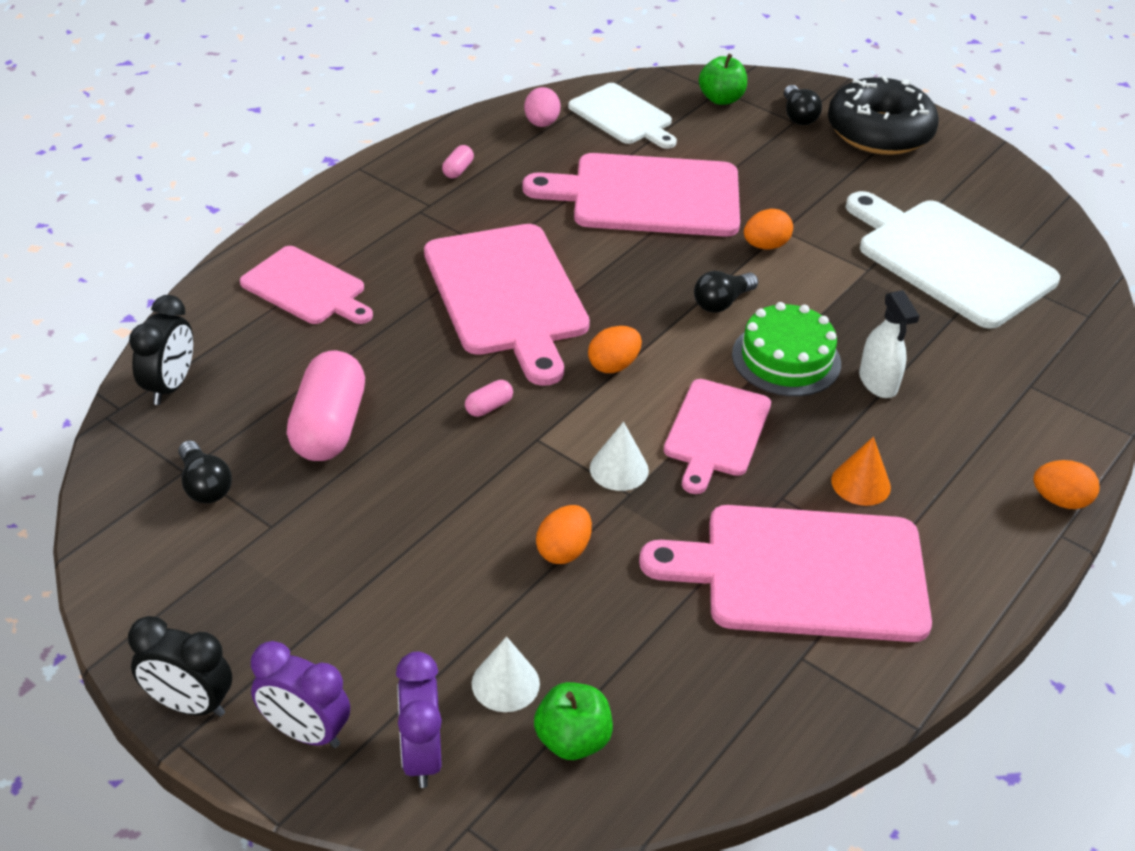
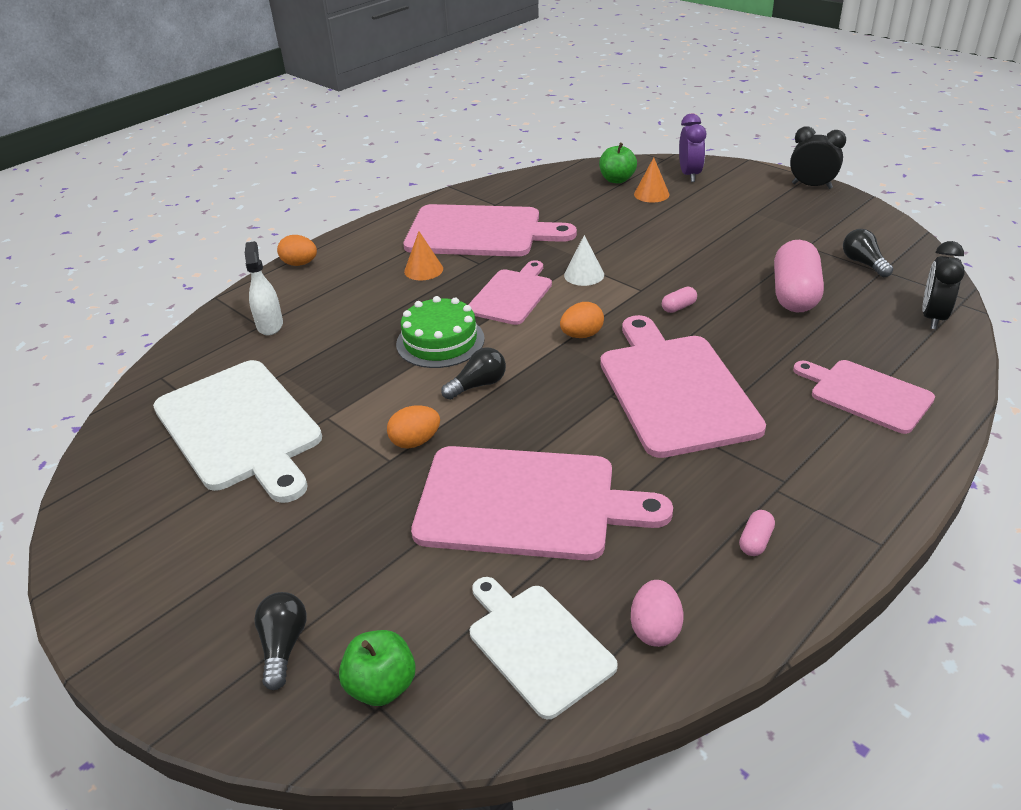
camera: 170 degrees left, 5 degrees down
(305, 732) = (748, 180): purple clock -> none
(505, 683) = (651, 194): white cone -> orange cone
(563, 550) = (621, 238): orange egg -> none
(878, 382) = (376, 326): white spray bottle -> white spray bottle (270, 325)
(879, 132) = (189, 612): black donut -> none

